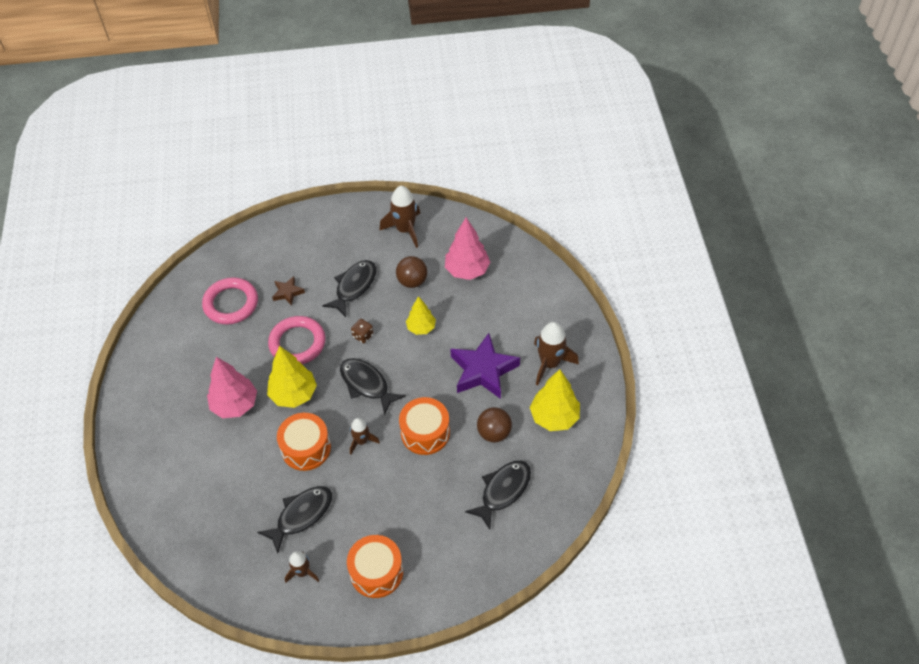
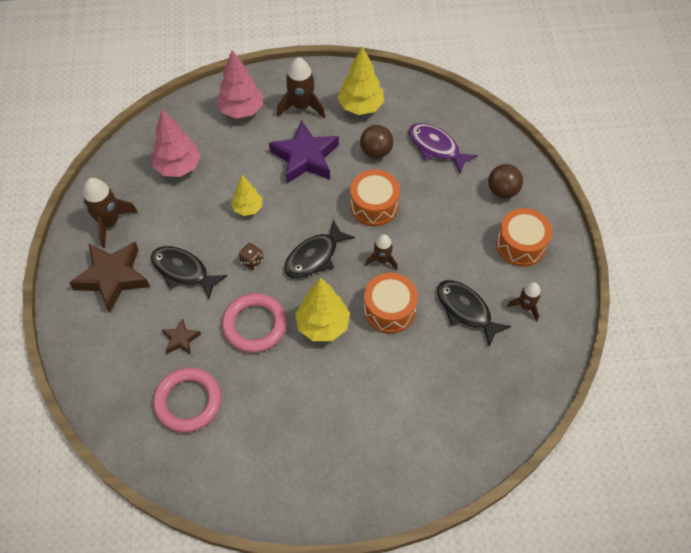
camera: 90 degrees left, 5 degrees up
(235, 405) = (333, 384): pink tree -> pink tree (241, 110)
(349, 240) = (113, 277): none -> brown star
(412, 281) = (184, 216): brown ball -> brown ball (502, 191)
(503, 491) = (436, 147): black fish -> purple fish

